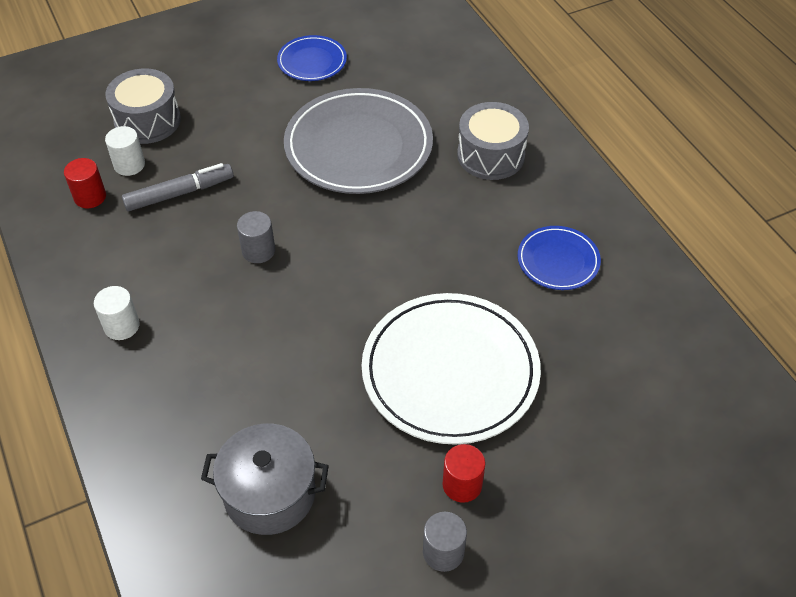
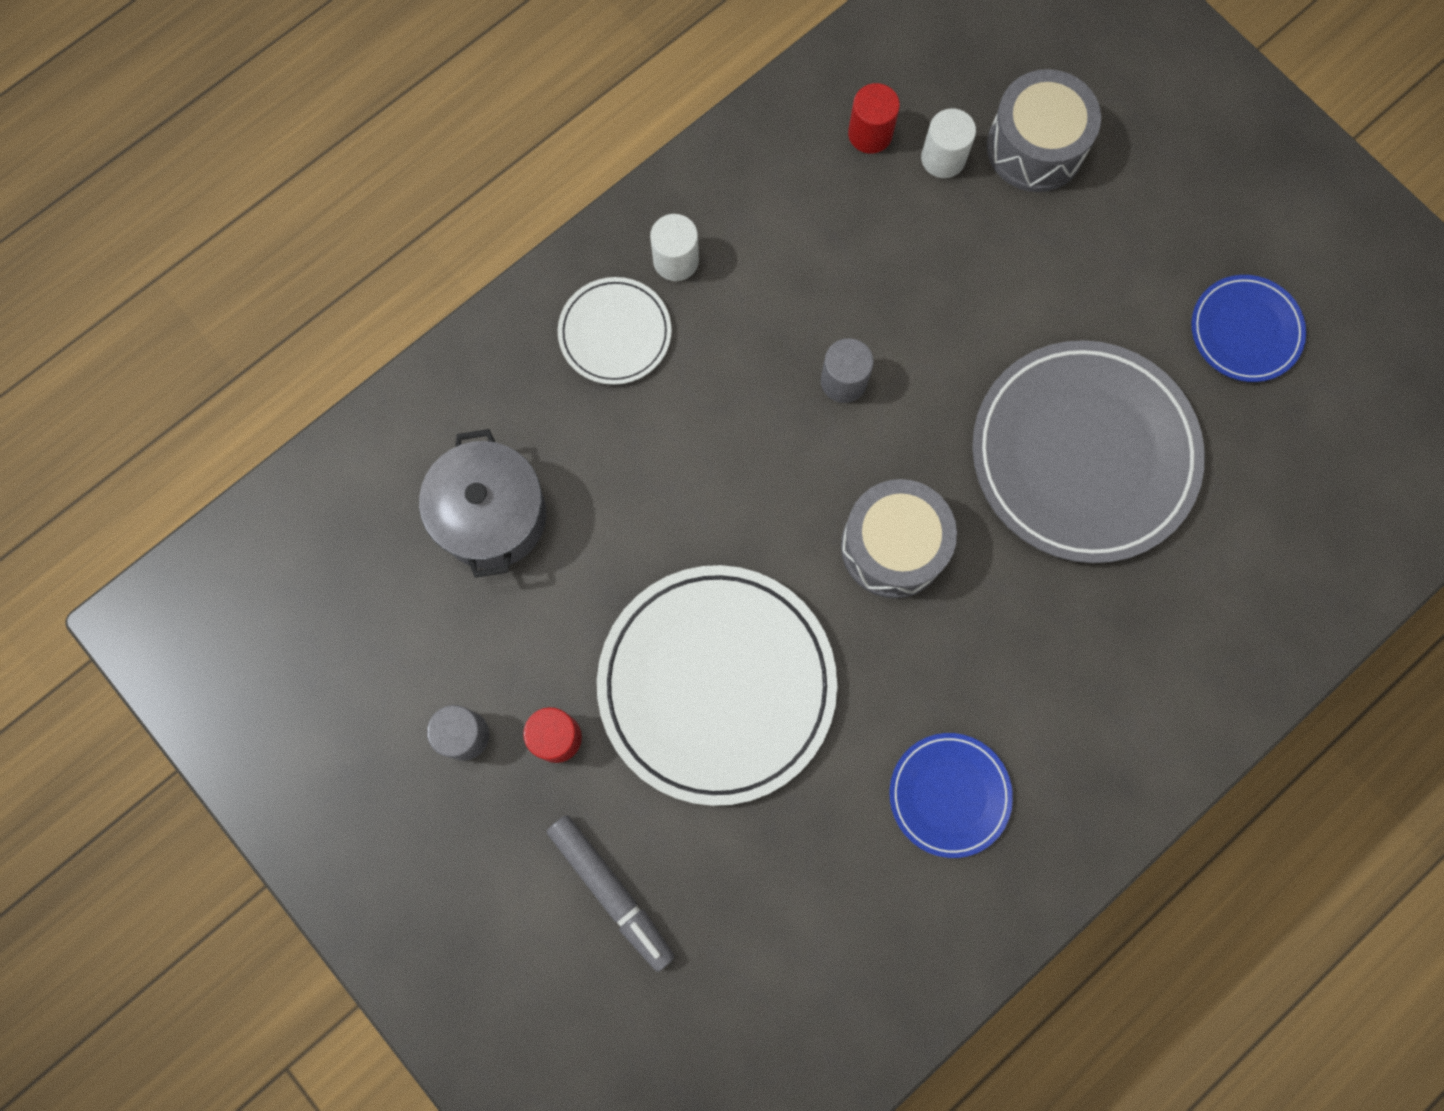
camera: 75 degrees right, 25 degrees up
(159, 376) = (615, 333): none -> white plate
(179, 193) = (912, 243): grey marker -> grey marker (611, 891)
(490, 155) = (1131, 654): grey drum -> grey drum (893, 546)

